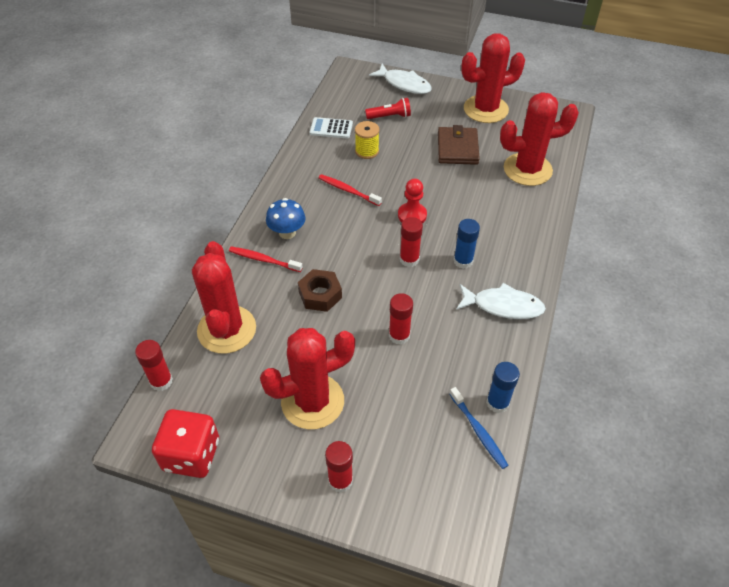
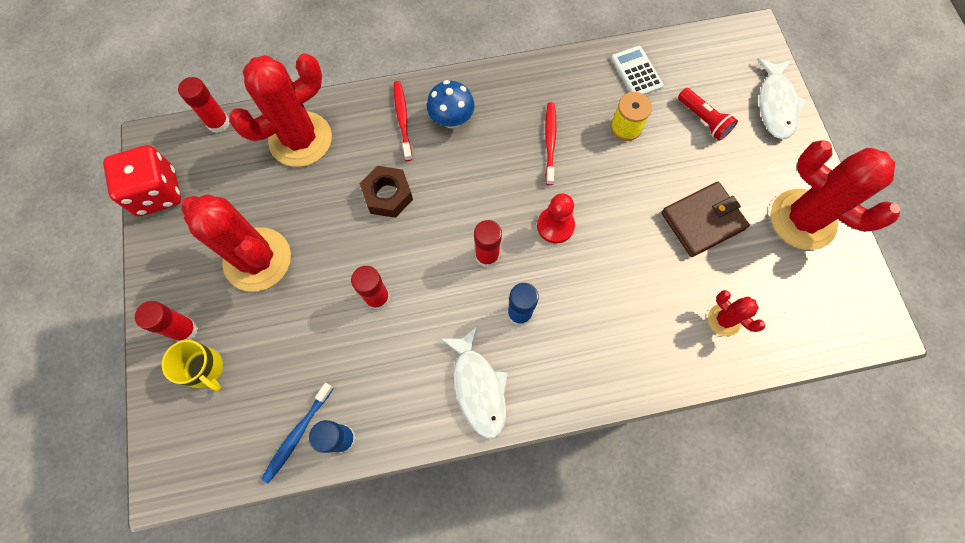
camera: 60 degrees right, 20 degrees up
(384, 478) = (204, 368): none -> yellow mug
(527, 169) = (724, 320): red cactus -> red cactus, size x0.48

